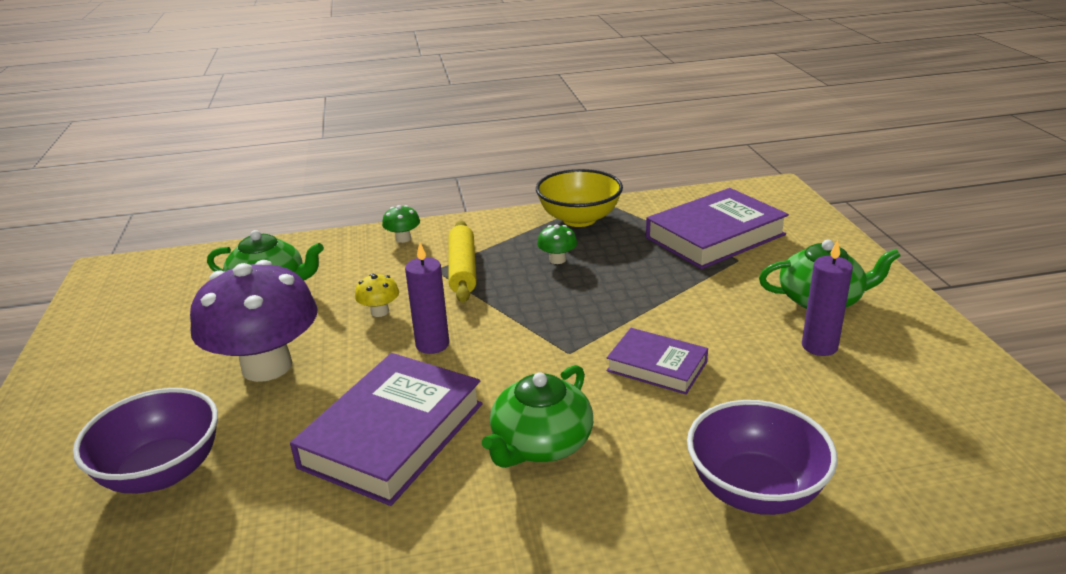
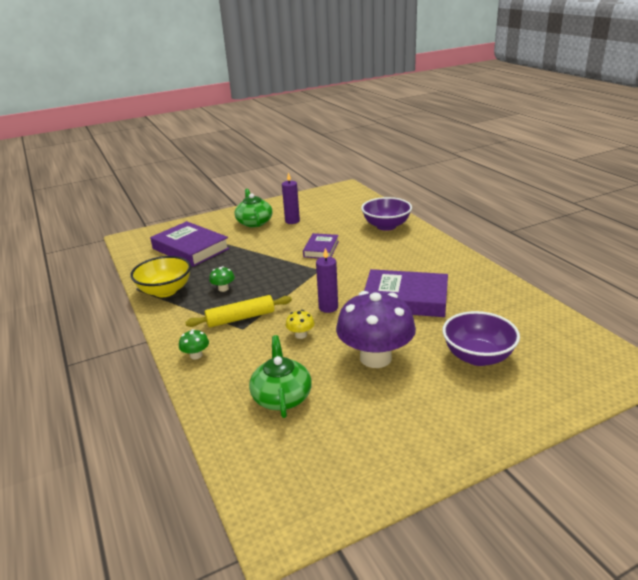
camera: 105 degrees left, 0 degrees up
(540, 443) = (388, 264): green teapot -> none

